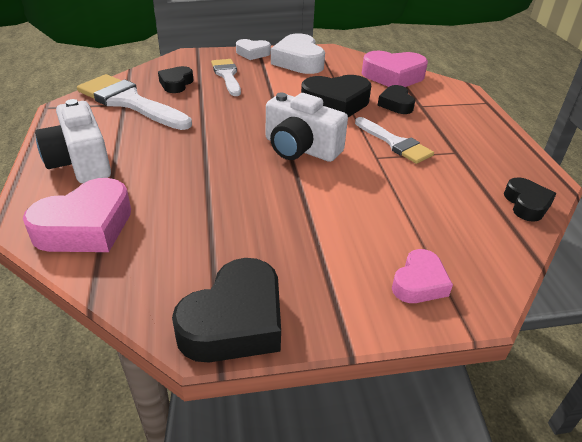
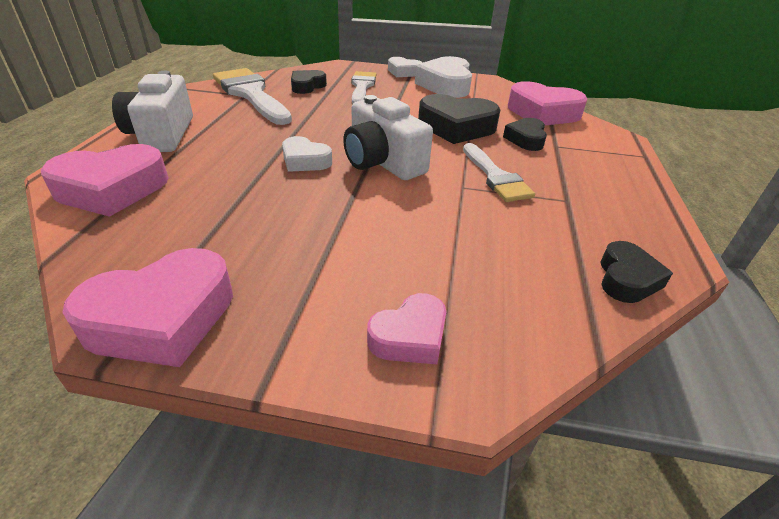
camera: 20 degrees right, 0 degrees up
(235, 321) = (162, 318): black heart -> pink heart
(236, 161) = (305, 161): none -> white heart

